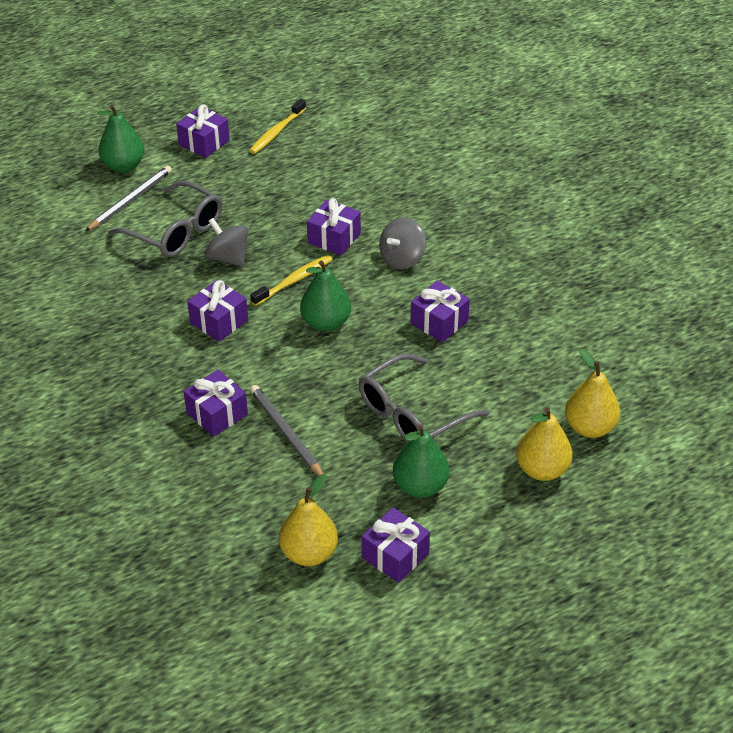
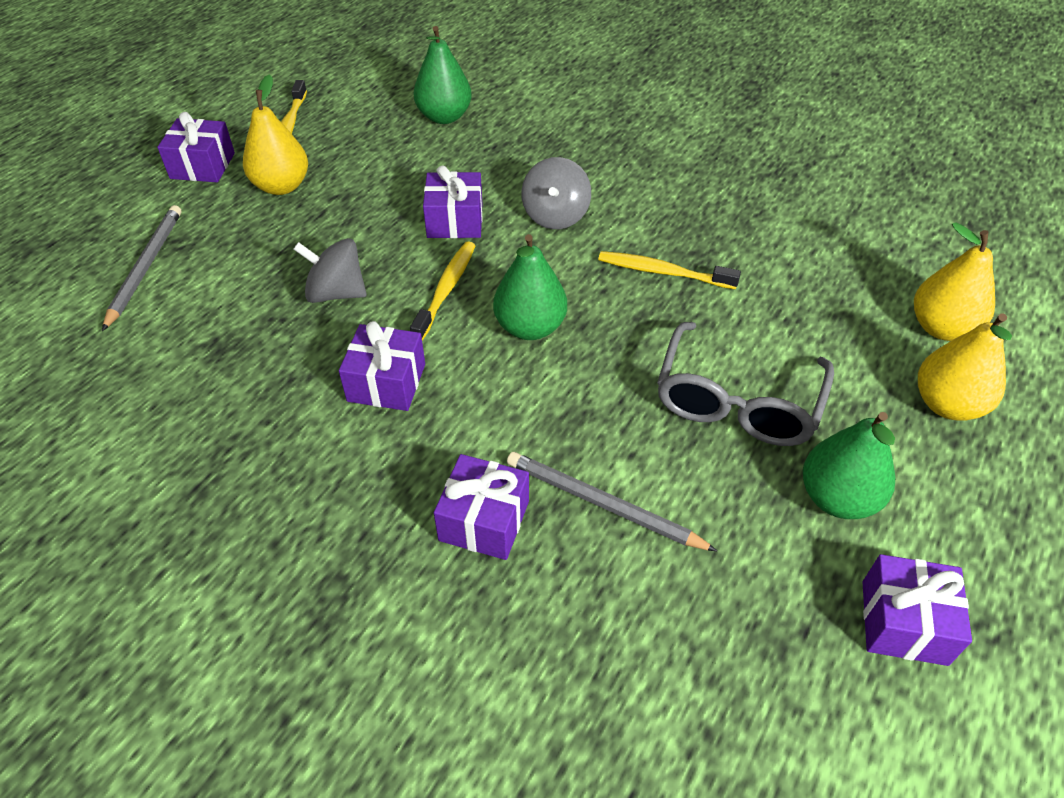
camera: 30 degrees left, 5 degrees up
(123, 166) = (107, 227): green pear -> green pear (444, 117)
(176, 231) = (239, 285): grey glasses -> none
(309, 553) = (793, 686): yellow pear -> yellow pear (282, 186)
(439, 322) = (663, 272): purple gift -> yellow toothbrush

